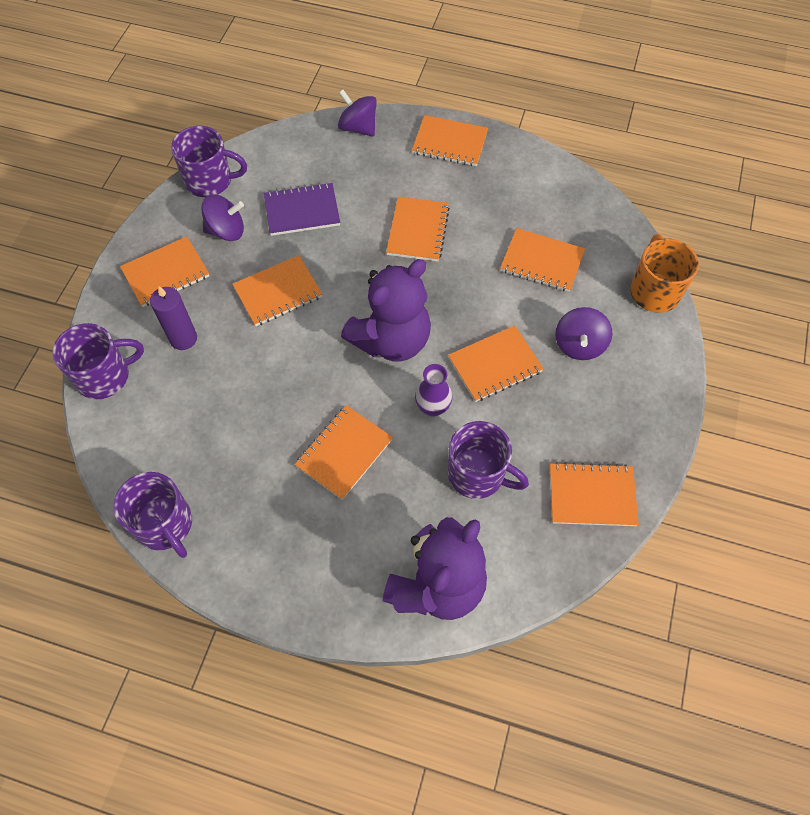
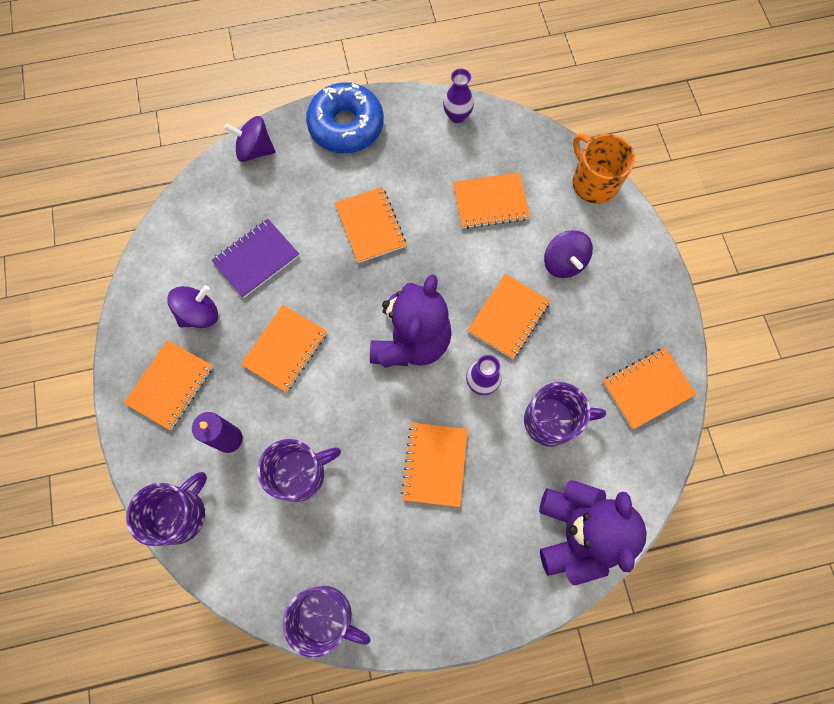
camera: 30 degrees left, 10 degrees up
(210, 181) = (151, 272): purple mug -> purple mug (300, 474)
(450, 143) = (346, 126): orange notebook -> blue donut
(557, 178) = (457, 116): none -> purple vase

